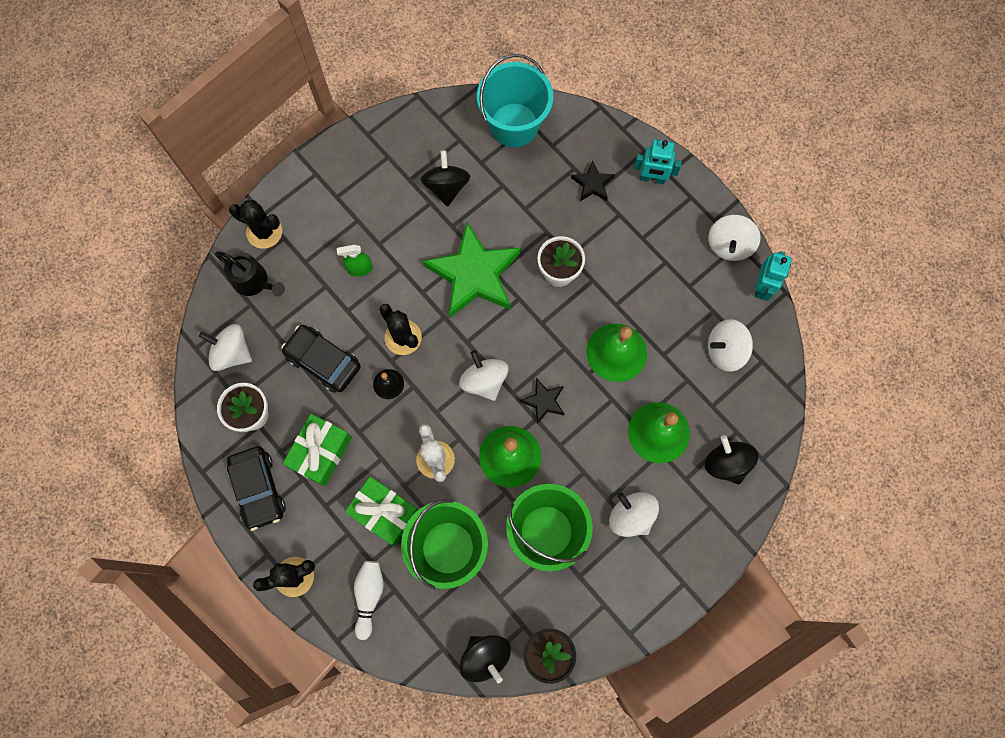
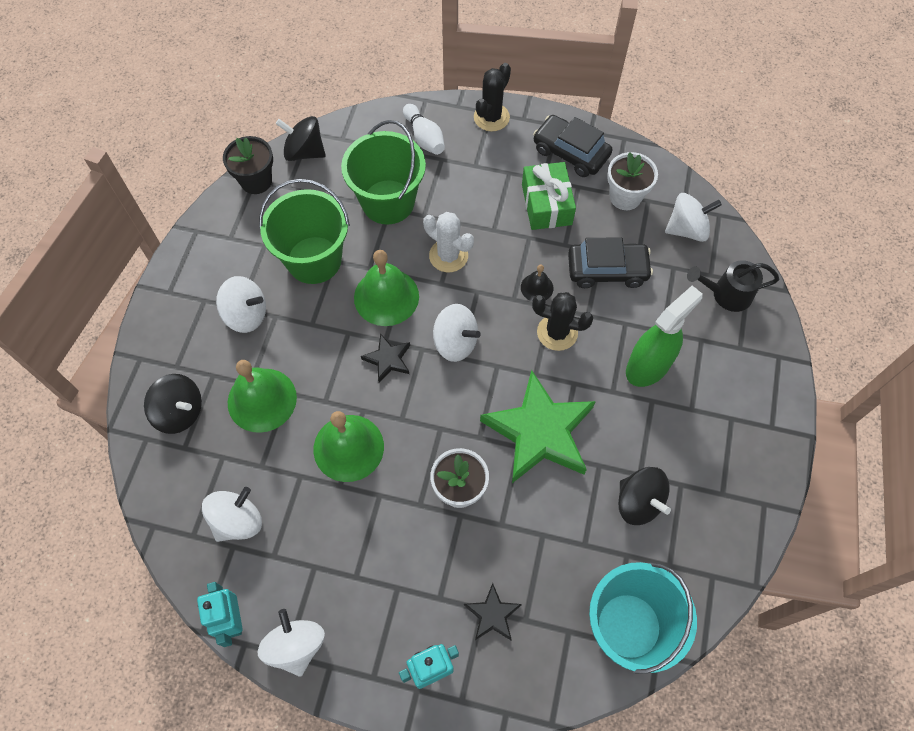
camera: 145 degrees right, 10 degrees down
(264, 232) = (761, 341): black cactus -> none
(359, 268) = (648, 366): green spray bottle -> green spray bottle, size x1.88
(384, 513) = (459, 195): green gift -> none

